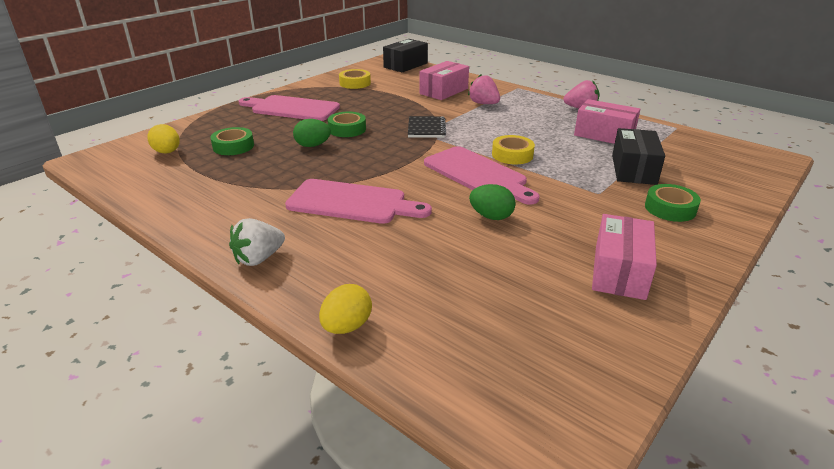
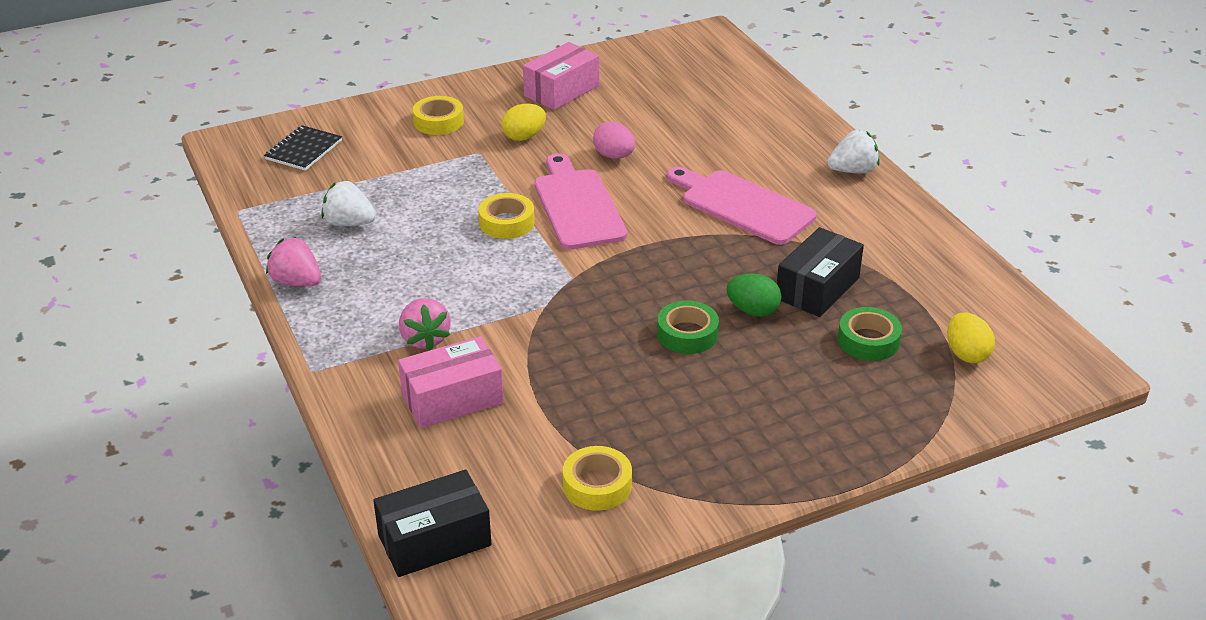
camera: 155 degrees left, 5 degrees up
(292, 108) = (755, 422): pink cutting board -> none
(347, 326) = (795, 107): yellow egg -> yellow egg (524, 137)
(426, 128) = (569, 302): black notebook -> black notebook (303, 150)
(491, 216) = (614, 156): green egg -> pink egg
(604, 135) = (349, 223): pink box -> white strawberry
(633, 169) = (400, 167): black box -> black box (817, 288)
(670, 208) = (438, 122): green tape -> yellow tape

